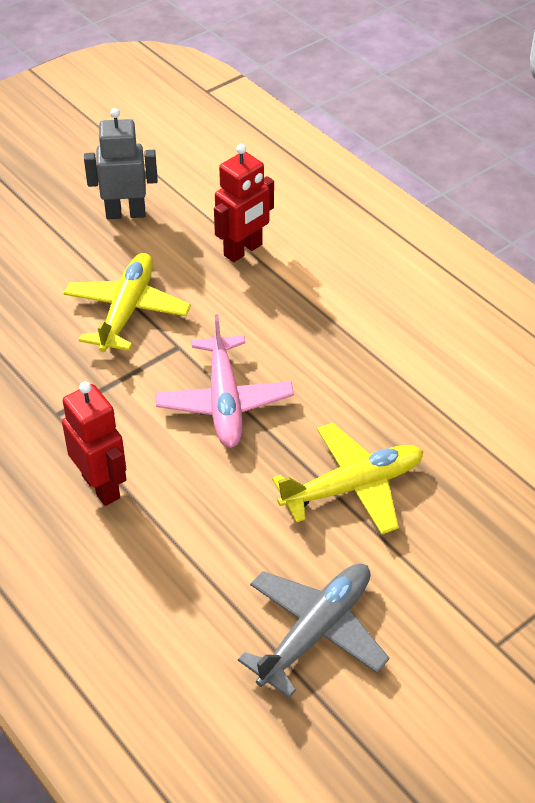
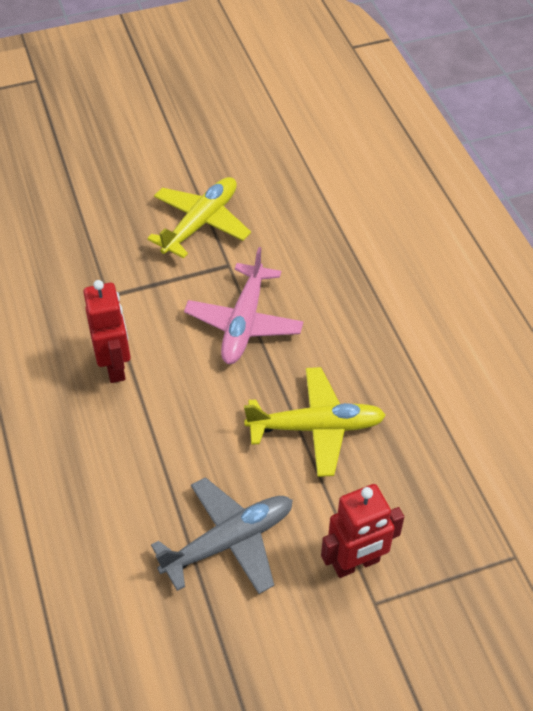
camera: 20 degrees right, 5 degrees up
(125, 213) = (237, 139): grey robot -> none
(243, 250) = (319, 195): red robot -> red robot (356, 563)

